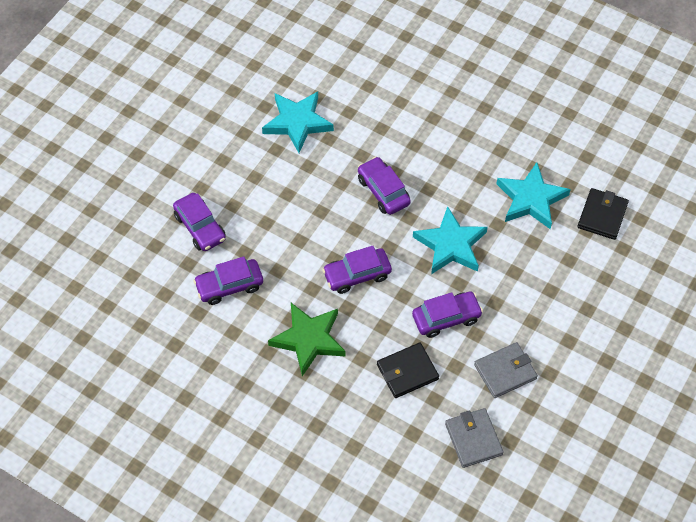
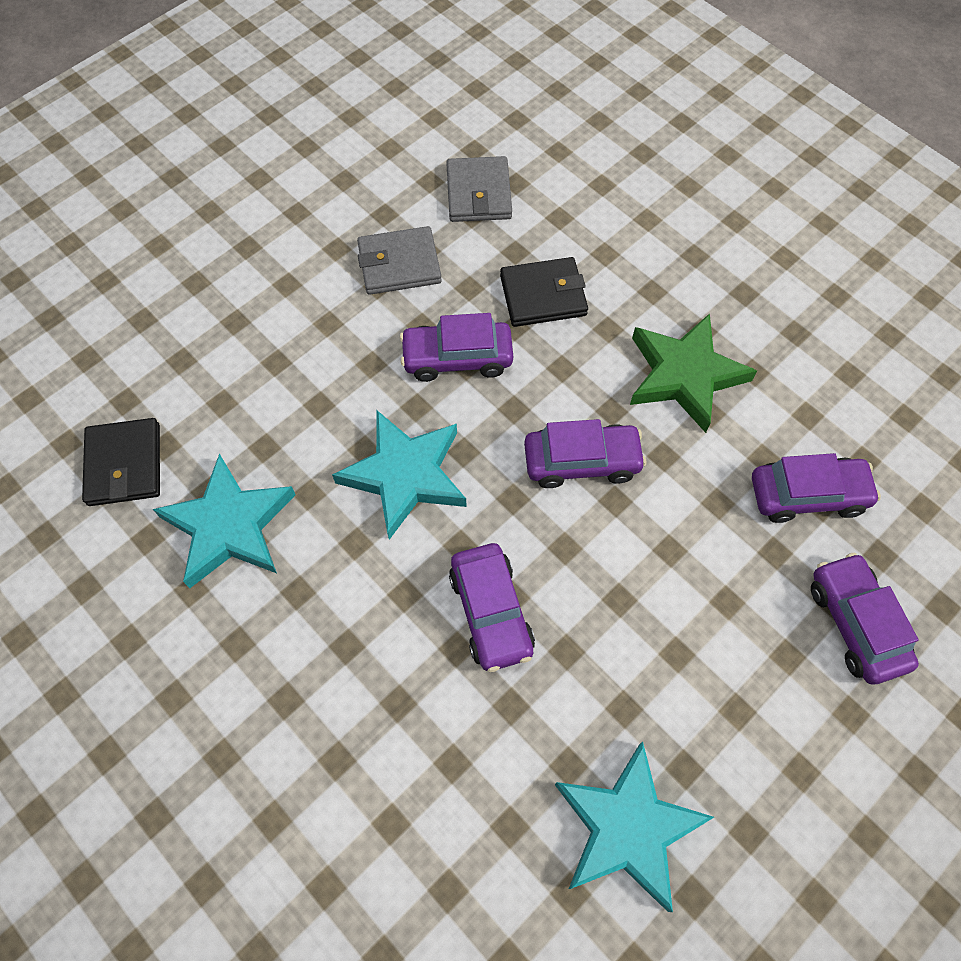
camera: 165 degrees left, 5 degrees up
(602, 215) = (124, 464): black wallet -> black wallet turned 45 degrees counterclockwise

